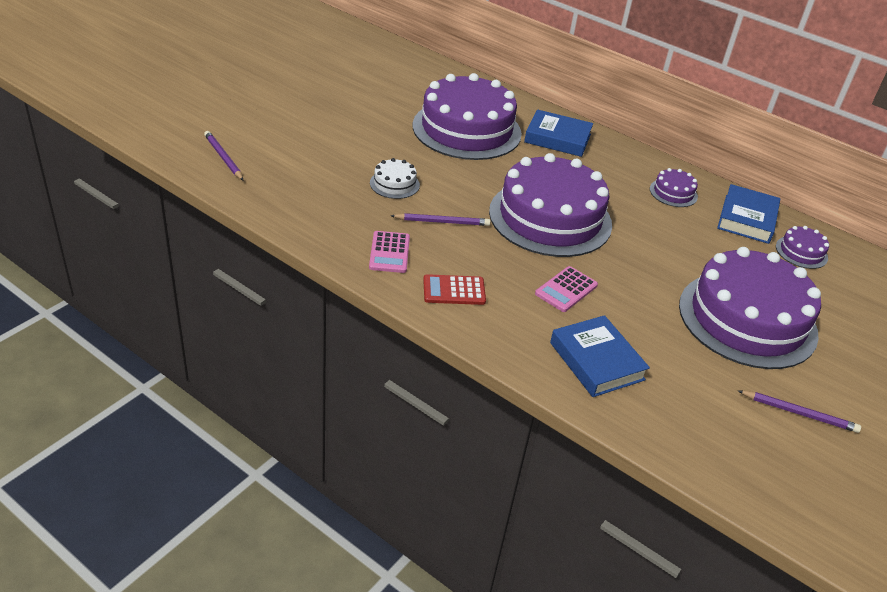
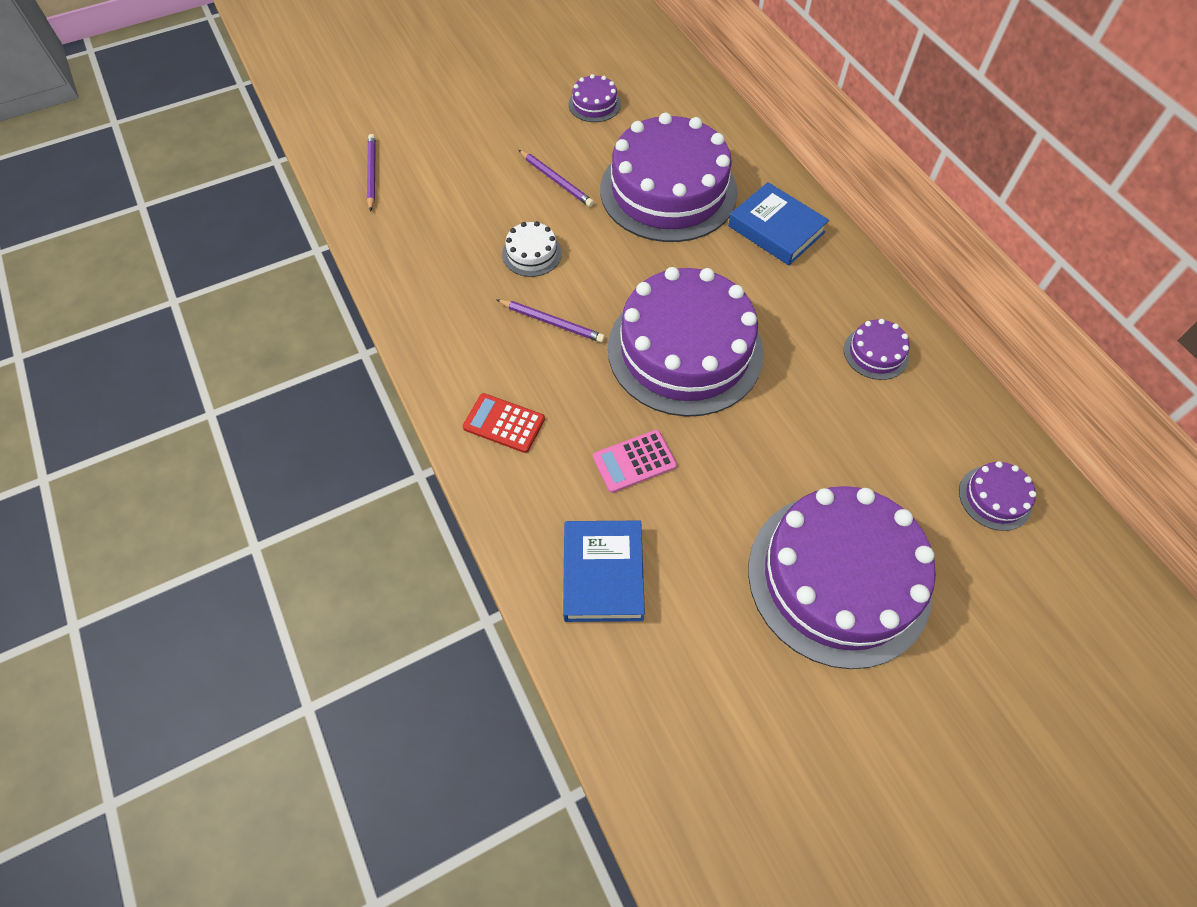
camera: 30 degrees right, 20 degrees up
(373, 88) = (594, 104): none -> purple cake
(389, 252) = (466, 350): pink calculator -> none
(746, 219) = (952, 422): blue book -> none
(799, 413) = (807, 739): purple pencil -> purple pencil (556, 180)

